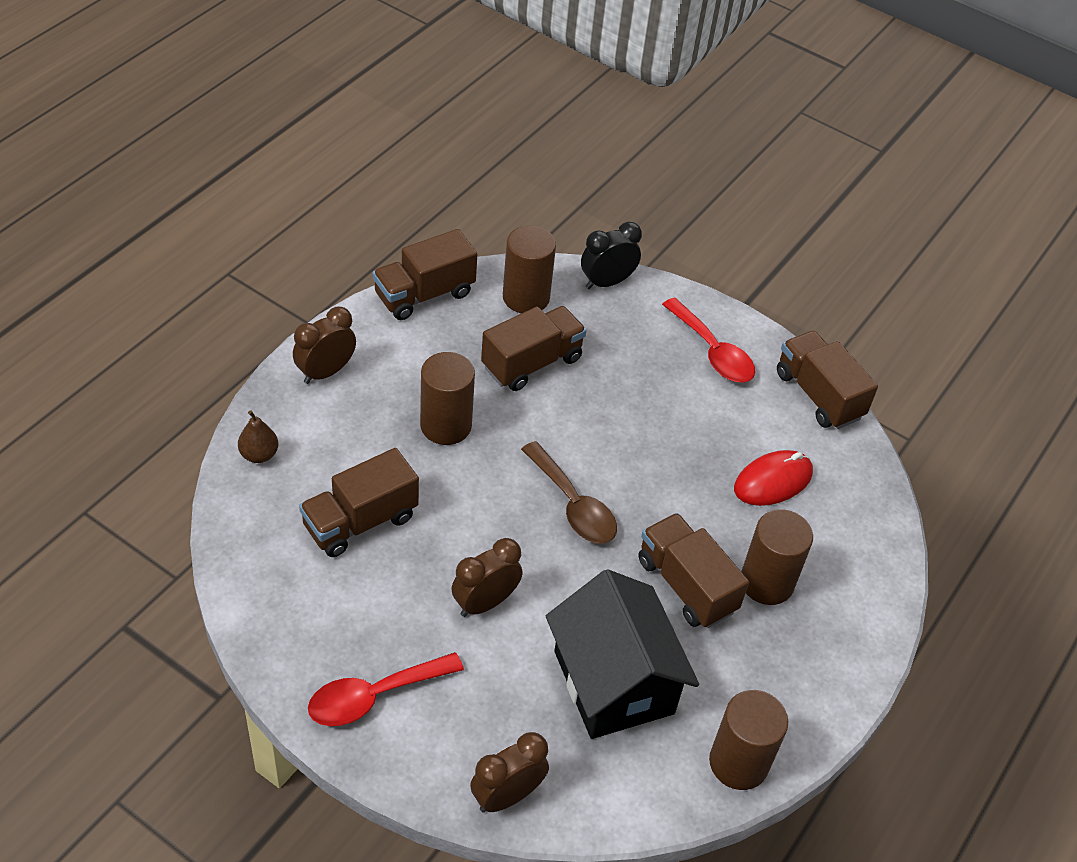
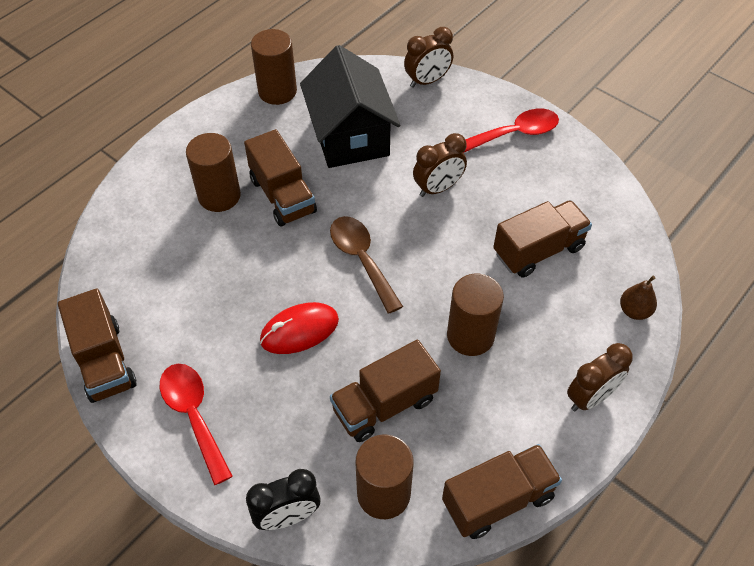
camera: 170 degrees left, 5 degrees up
(773, 481) = (183, 276): red mouse -> red mouse (299, 330)

